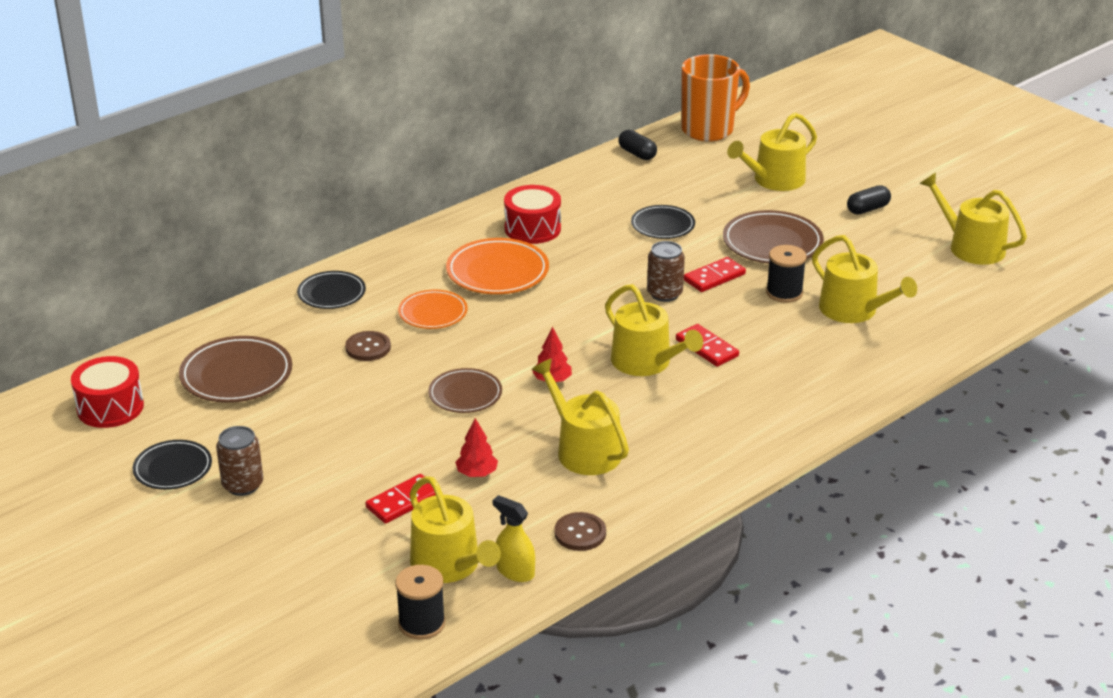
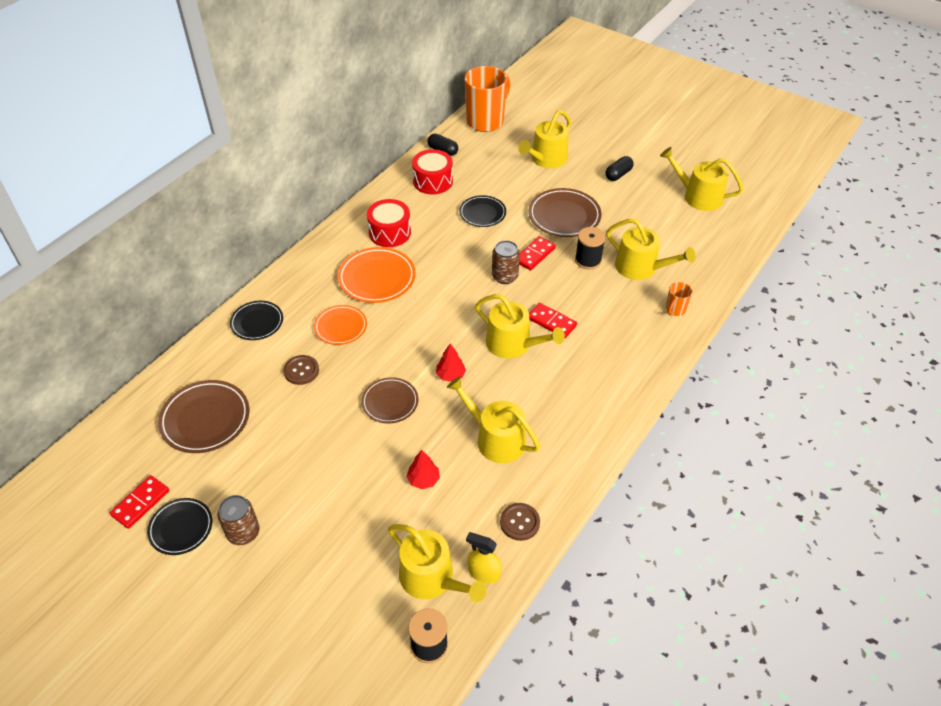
camera: 15 degrees left, 15 degrees up
(110, 407) = (111, 474): red drum -> red drum (433, 181)
(403, 501) = (376, 521): red domino -> red domino (140, 503)
(881, 360) = (675, 310): none -> orange mug

